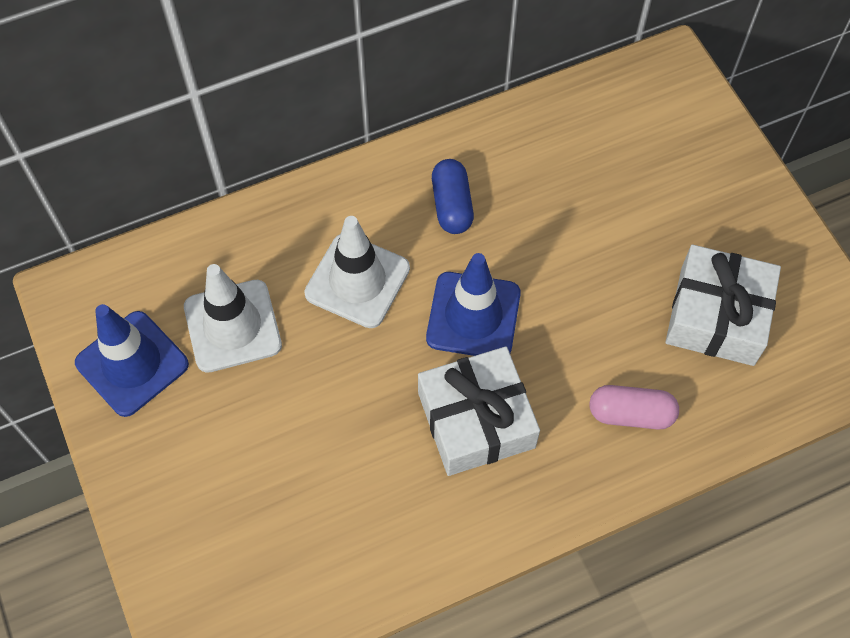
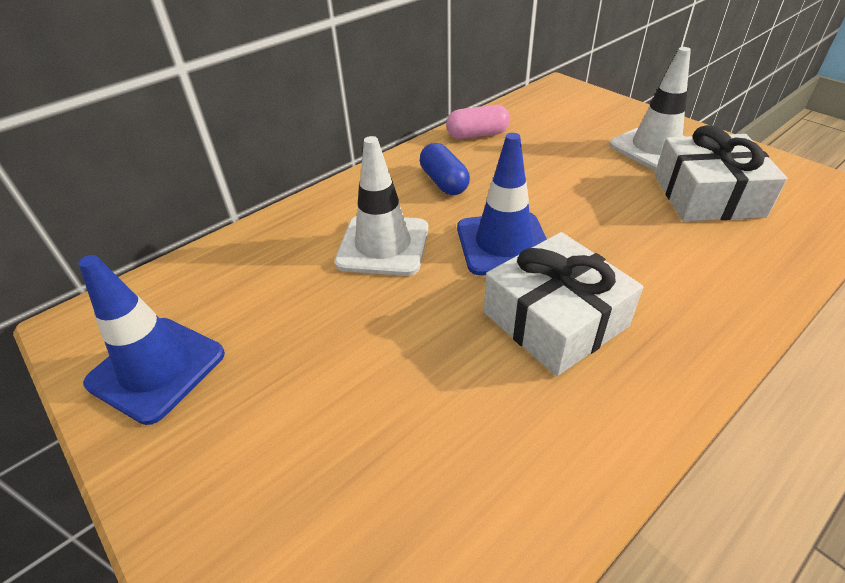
camera: 15 degrees left, 20 degrees down
(232, 326) = (267, 308): white traffic cone -> white traffic cone (655, 148)
(631, 414) = (696, 276): pink capsule -> pink capsule (477, 135)

